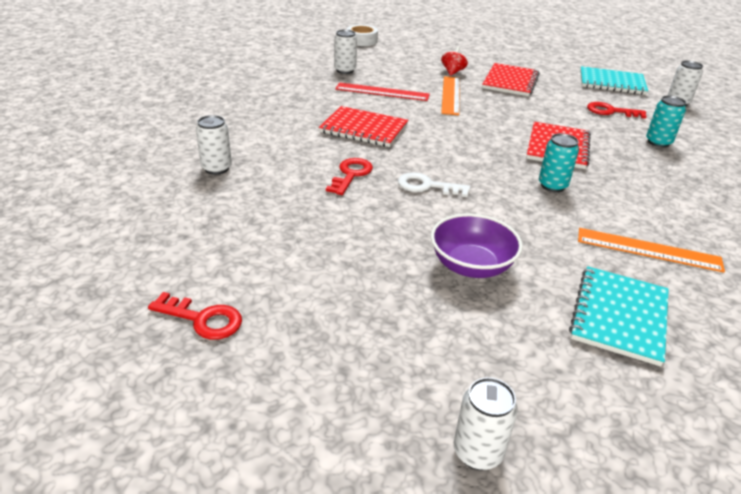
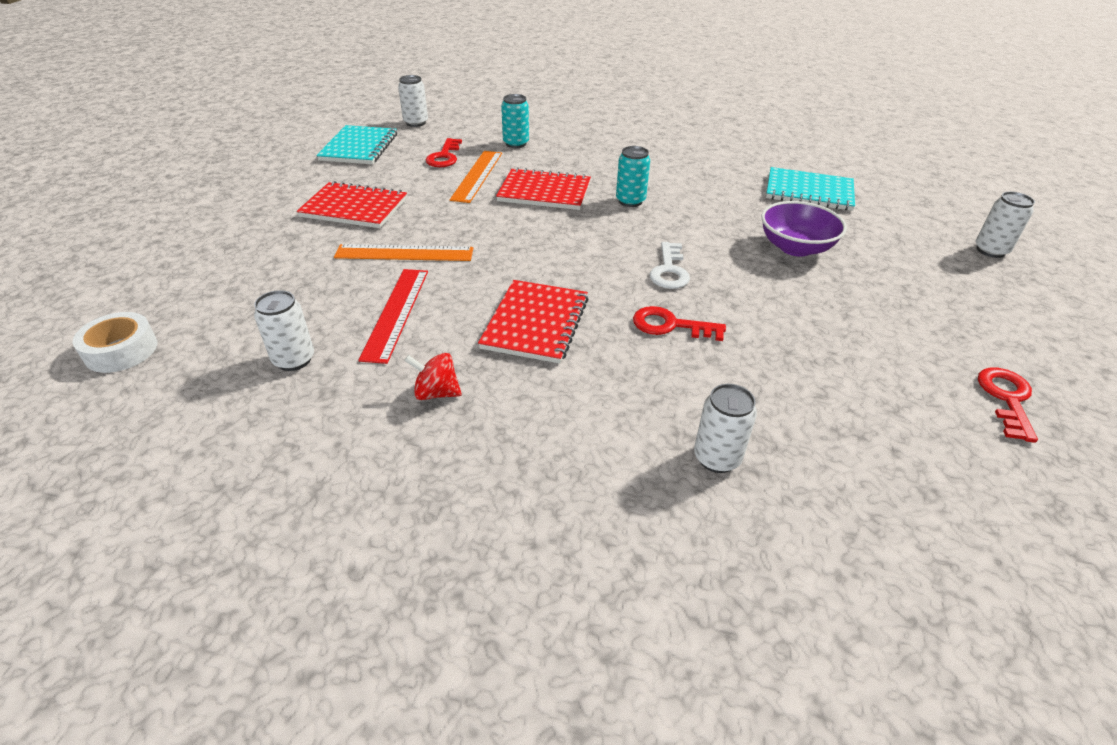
camera: 95 degrees left, 5 degrees up
(452, 72) = (313, 250): red spinning top -> red spinning top (436, 393)
(648, 250) = (713, 171): orange ruler -> orange ruler (477, 176)

